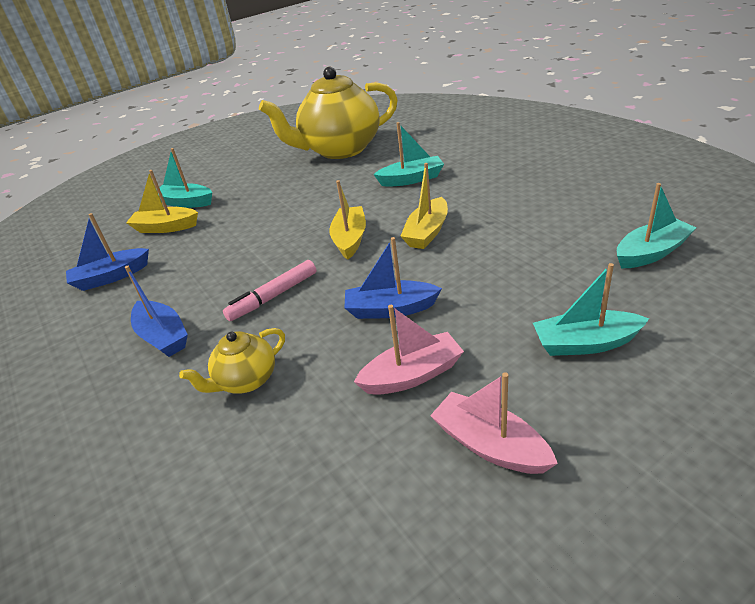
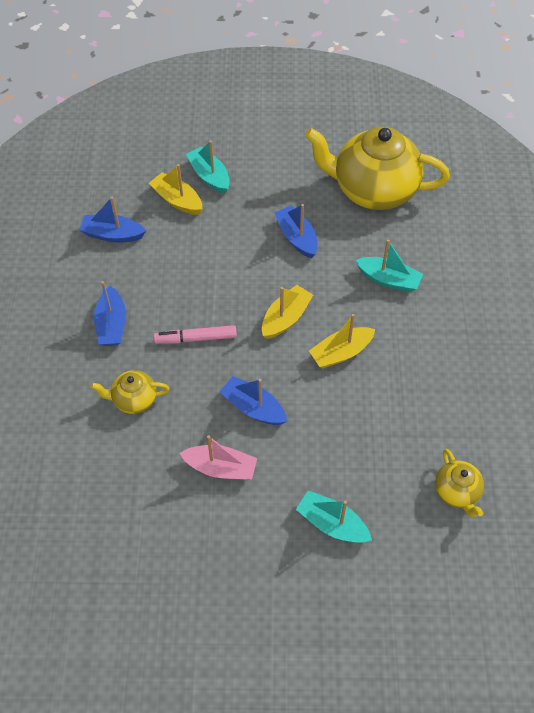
camera: 30 degrees right, 20 degrees up
(305, 196) = (296, 237): none -> blue boat
(490, 445) = (217, 541): pink boat -> none
(651, 253) = (457, 492): turquoise boat -> yellow teapot

